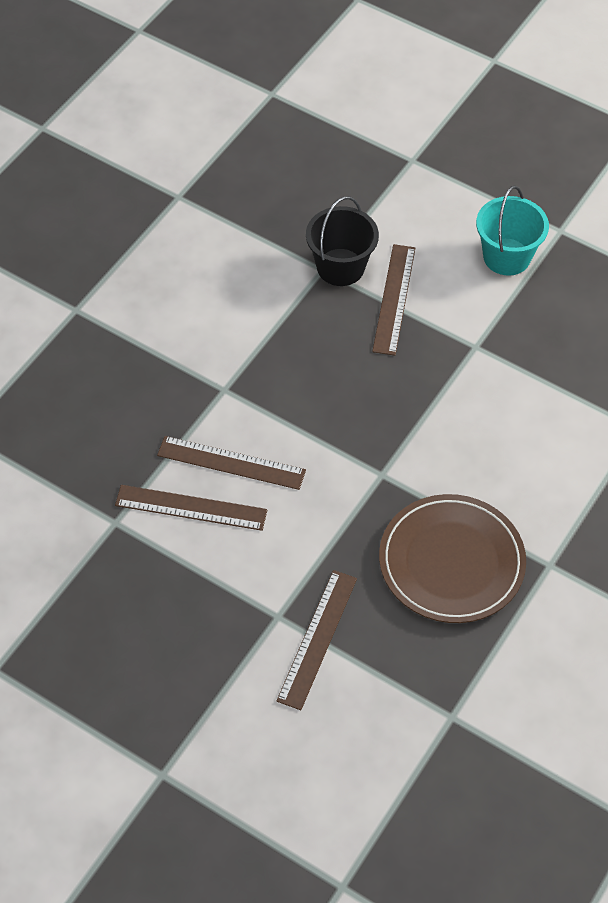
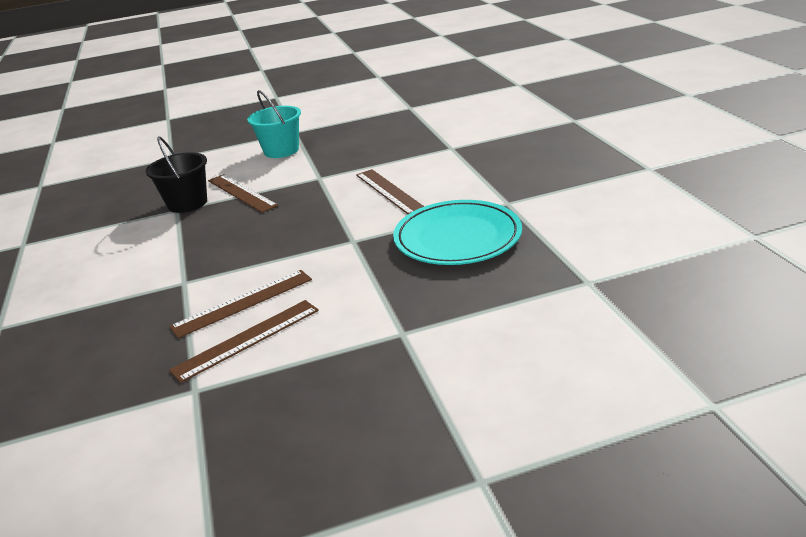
camera: 45 degrees left, 25 degrees down
(317, 638) = (446, 320): brown ruler -> brown ruler (389, 191)
(451, 562) = (457, 237): brown plate -> turquoise plate

